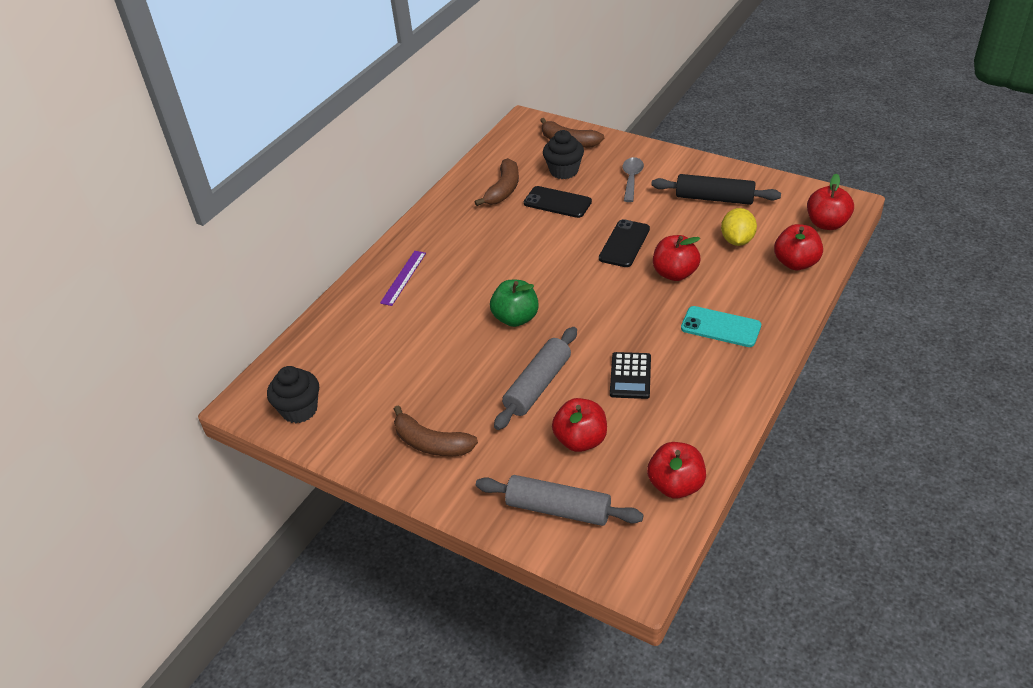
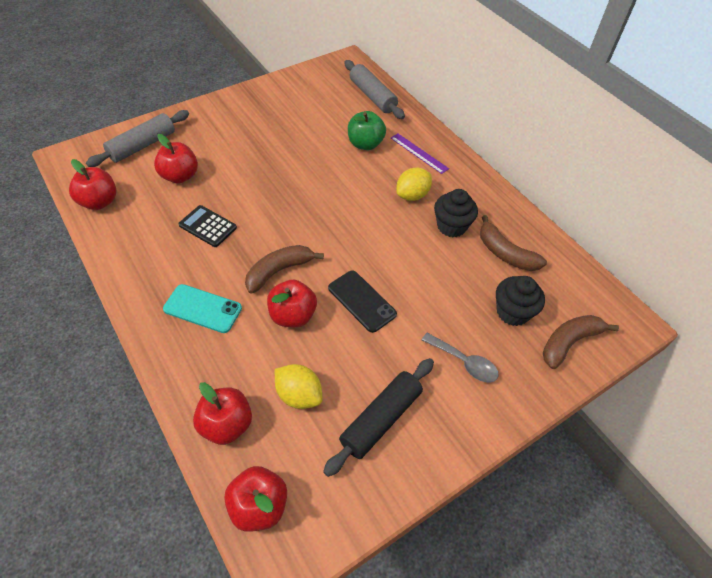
camera: 110 degrees right, 10 degrees up
(299, 410) = (323, 76): black cupcake -> black cupcake (451, 226)
(431, 443) = (245, 115): brown banana -> brown banana (279, 271)
(472, 260) = (412, 195): none -> yellow lemon
(515, 318) = (323, 193): green apple -> green apple (365, 144)
(538, 385) = (246, 177): grey rolling pin -> grey rolling pin (372, 96)
(557, 202) = (459, 282): black phone -> none
(720, 327) = (203, 308): turquoise phone -> turquoise phone turned 60 degrees clockwise

